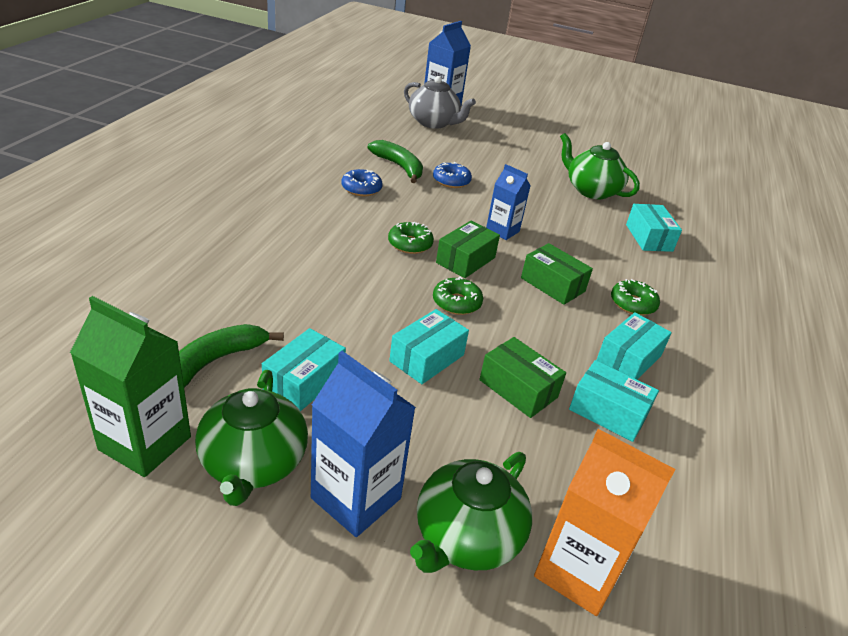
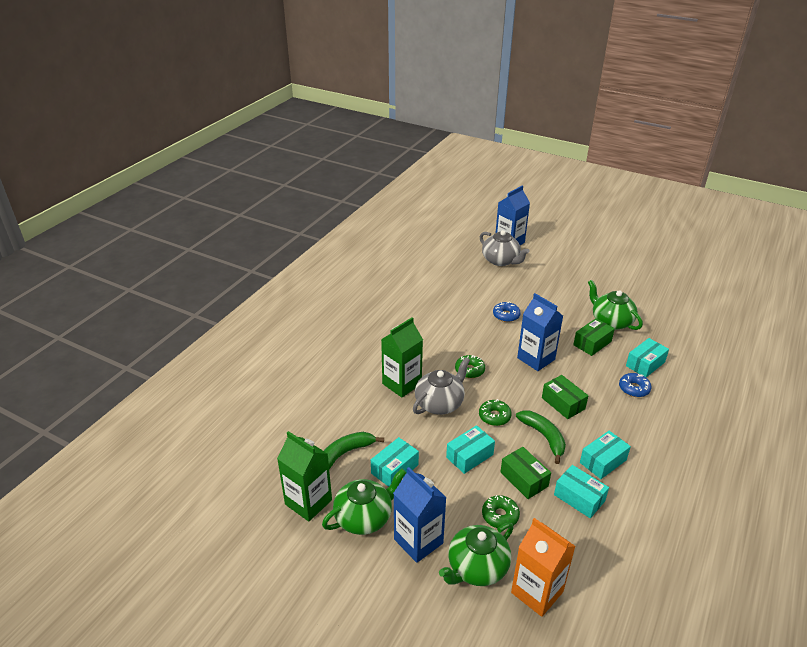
camera: 15 degrees right, 0 degrees up
(253, 463) = (364, 517): green teapot -> green teapot turned 135 degrees counterclockwise
(307, 261) = (402, 384): none -> green carton
(361, 189) = (441, 324): blue donut -> blue donut (634, 388)
(370, 286) = (440, 403): none -> grey teapot
(399, 167) = (470, 304): green banana -> green banana (544, 437)
(465, 260) = (505, 383): green box -> green box (592, 343)
(502, 231) = (536, 359): blue carton -> blue carton, size x1.57
(632, 304) = (617, 419): green donut -> green donut (500, 515)
(649, 238) = (645, 364): turquoise box -> turquoise box turned 45 degrees clockwise

